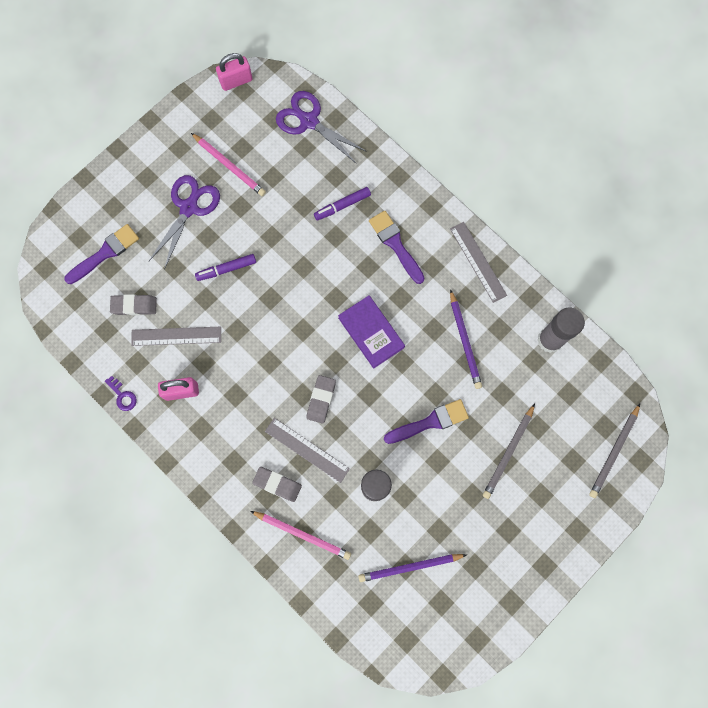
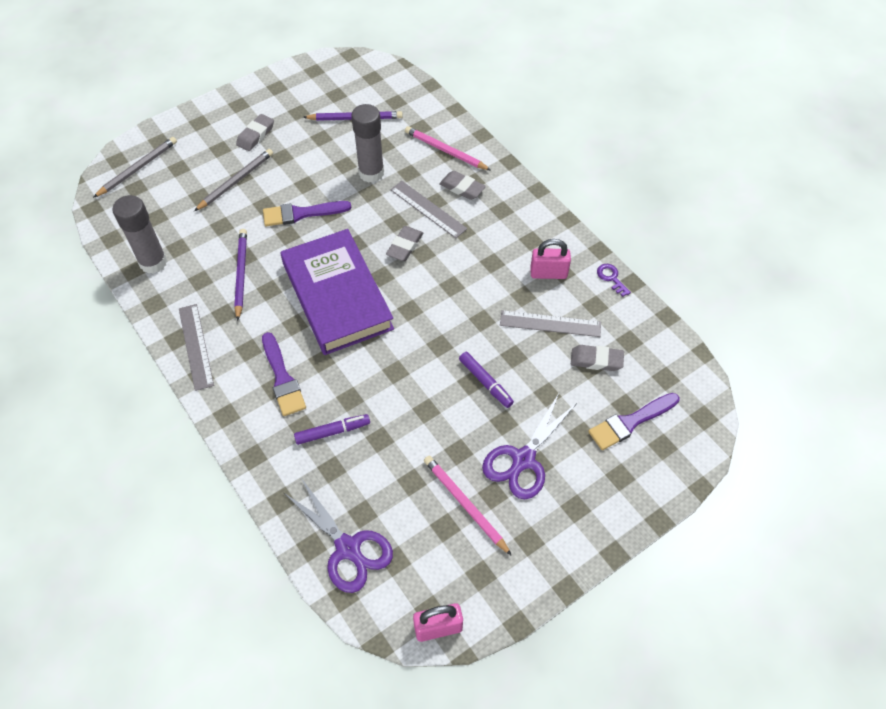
camera: 170 degrees left, 20 degrees down
(226, 269) = (485, 382): purple marker -> purple marker turned 60 degrees clockwise
(371, 332) = (337, 296): purple book -> purple book, size x1.77
(510, 521) = (256, 135): none -> grey eraser

